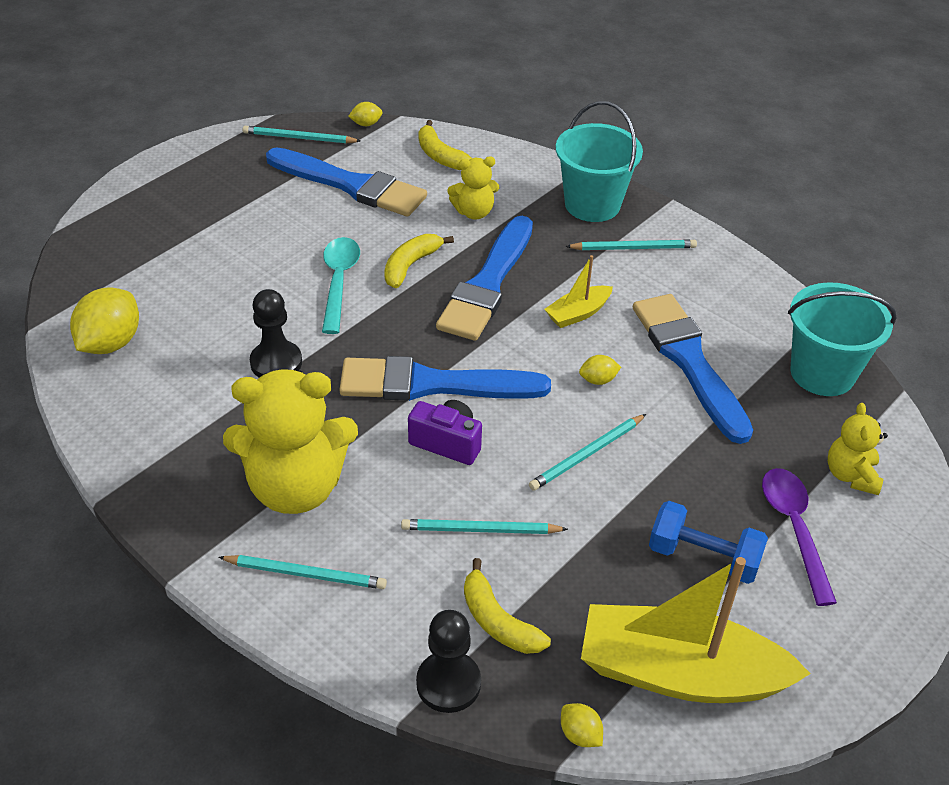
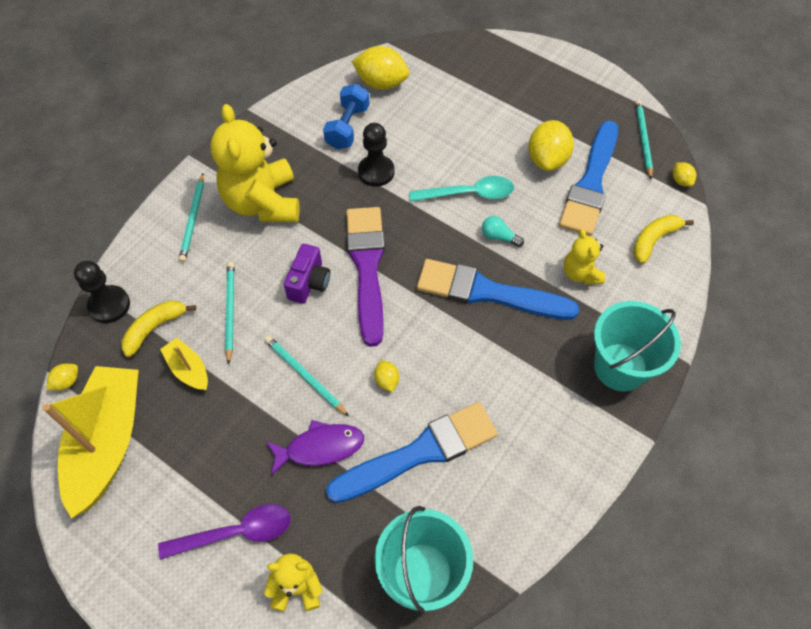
camera: 85 degrees right, 15 degrees up
(305, 212) = (547, 160): none -> yellow lemon
(410, 265) = (499, 237): yellow banana -> turquoise light bulb
(433, 384) = (367, 267): blue brush -> purple brush
(578, 313) = (465, 362): yellow boat -> yellow boat (188, 369)
(633, 248) = (564, 404): turquoise pencil -> none
(684, 446) = (320, 447): none -> purple fish
(703, 557) = (207, 460): blue dumbbell -> blue dumbbell (347, 127)

